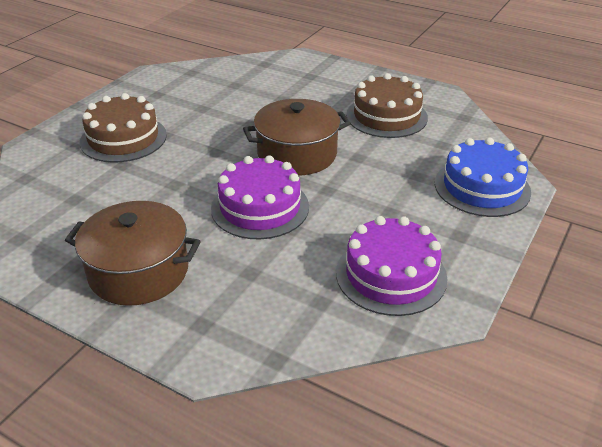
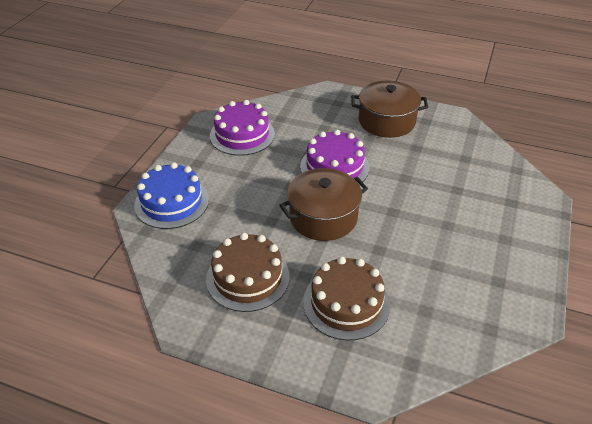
camera: 170 degrees right, 5 degrees up
(123, 138) = (479, 216): brown cake -> brown cake (346, 303)

